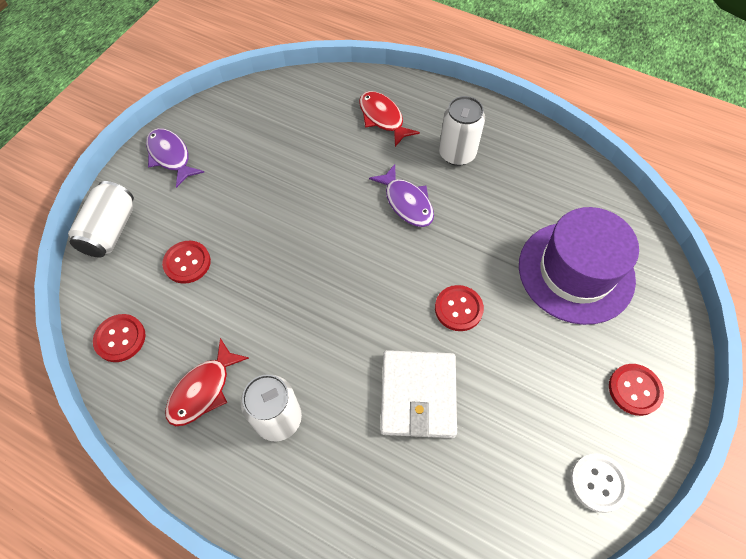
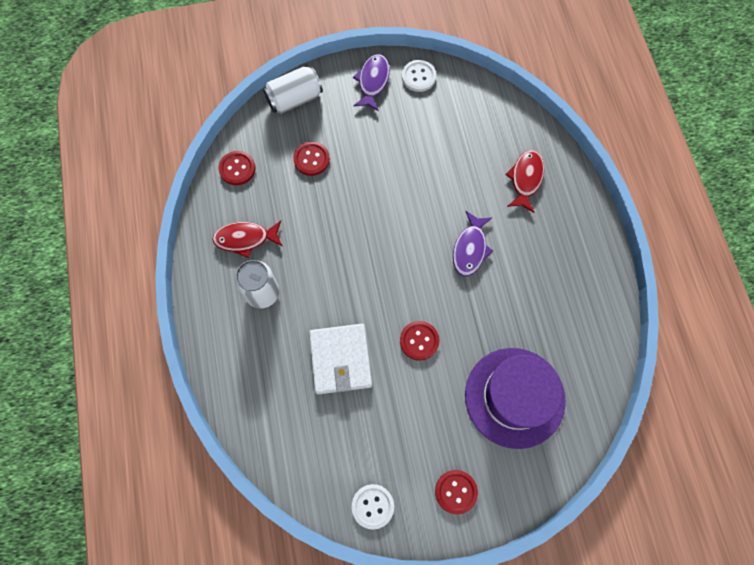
camera: 50 degrees right, 10 degrees up
(207, 121) = (418, 77): none -> white button
(418, 395) = (340, 359): white wallet -> white wallet turned 60 degrees counterclockwise
(457, 154) = (541, 250): white can -> none

